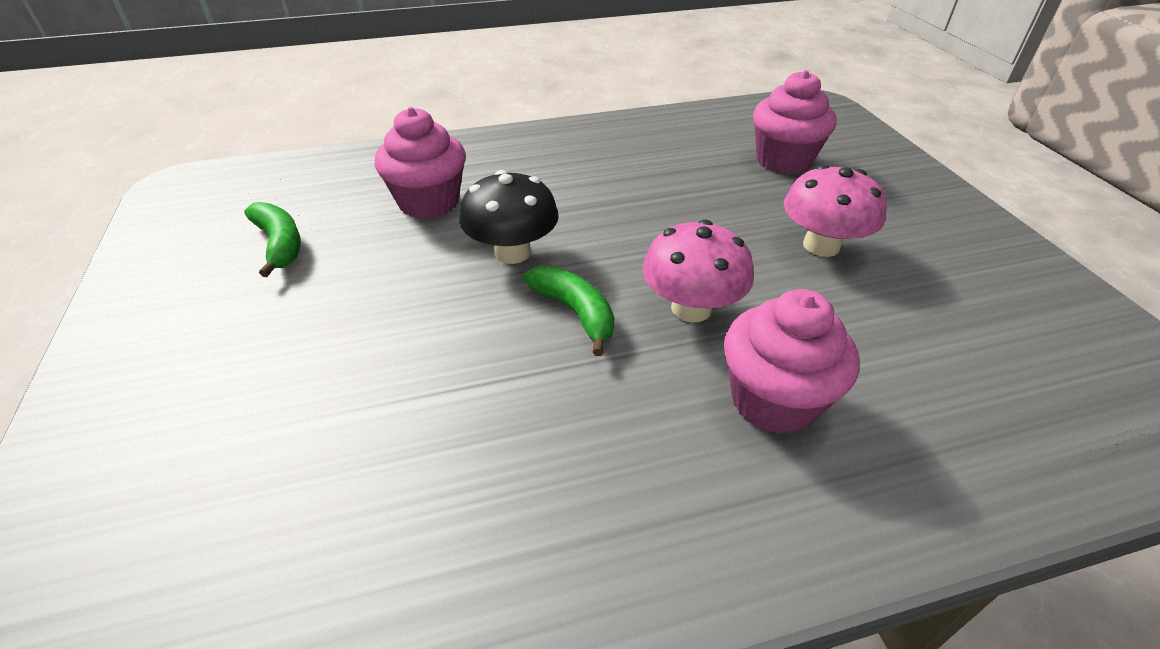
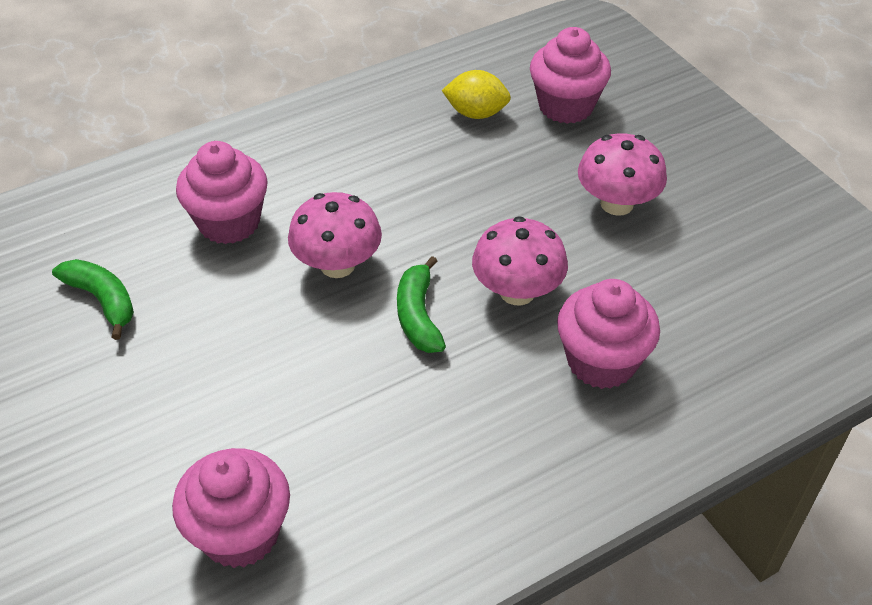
camera: 15 degrees left, 5 degrees up
(267, 509) = (240, 533): none -> pink cupcake
(512, 252) = (337, 265): black mushroom -> pink mushroom
(575, 312) = (418, 316): green banana -> green banana turned 135 degrees counterclockwise
(693, 154) = (476, 113): none -> yellow lemon

